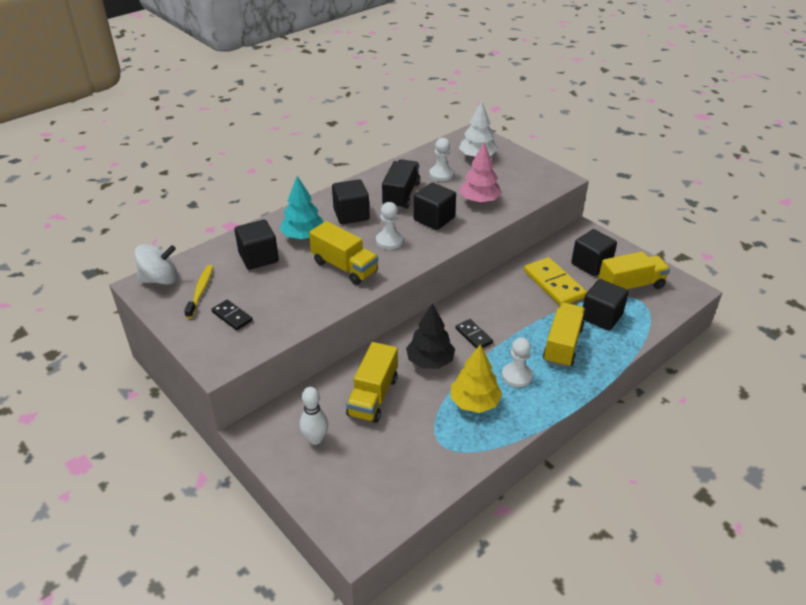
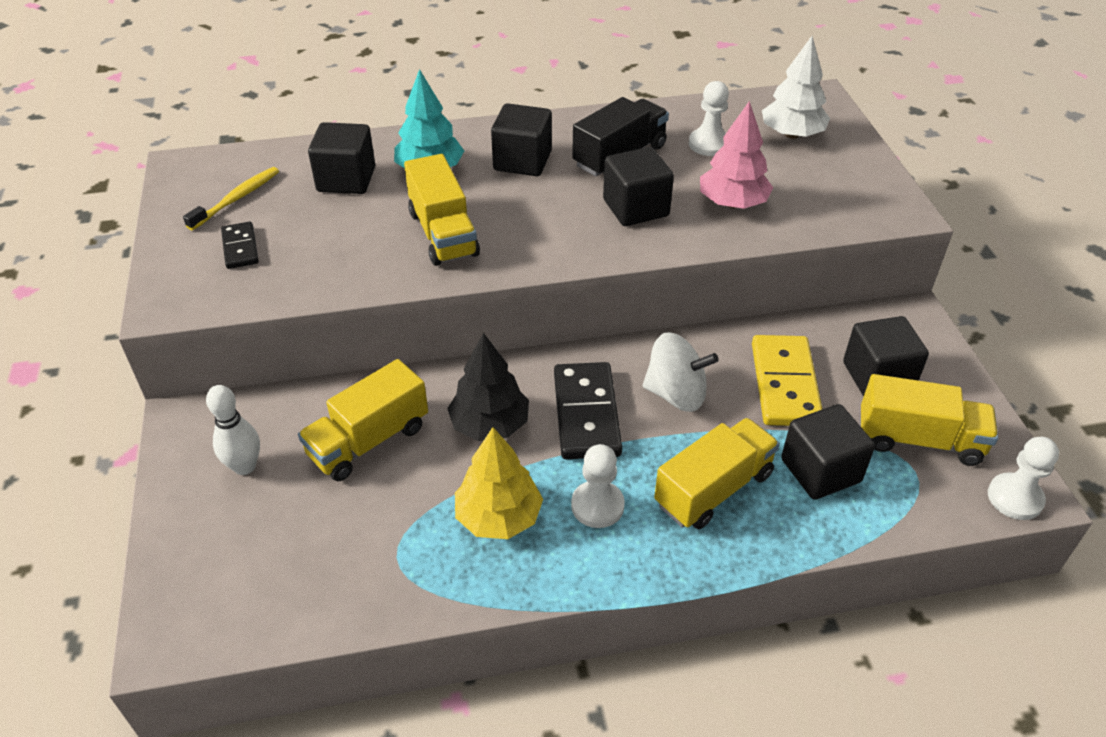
camera: 30 degrees right, 5 degrees up
(160, 279) = (206, 166): white spinning top -> white spinning top (676, 394)
(389, 241) = (539, 218): white pawn -> white pawn (1015, 498)
(474, 336) = (586, 414): black domino -> black domino, size x1.79

